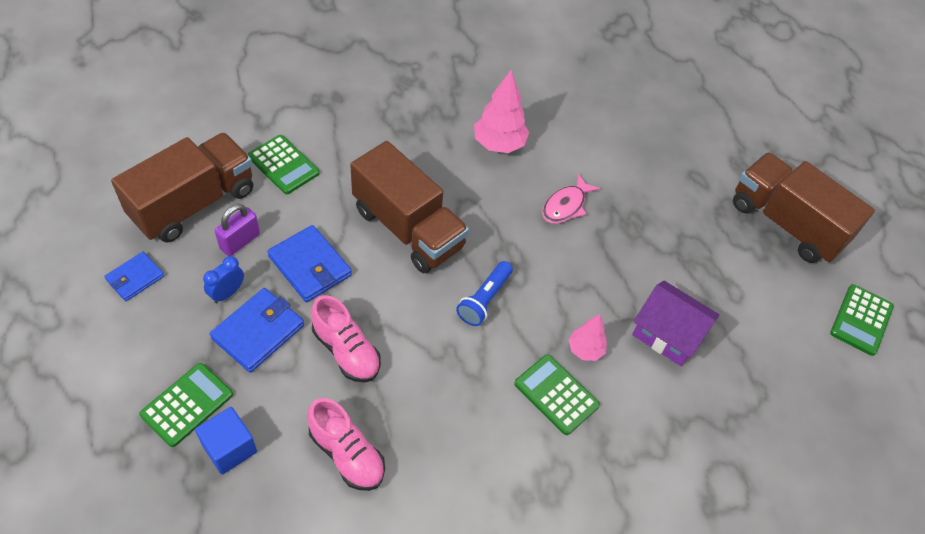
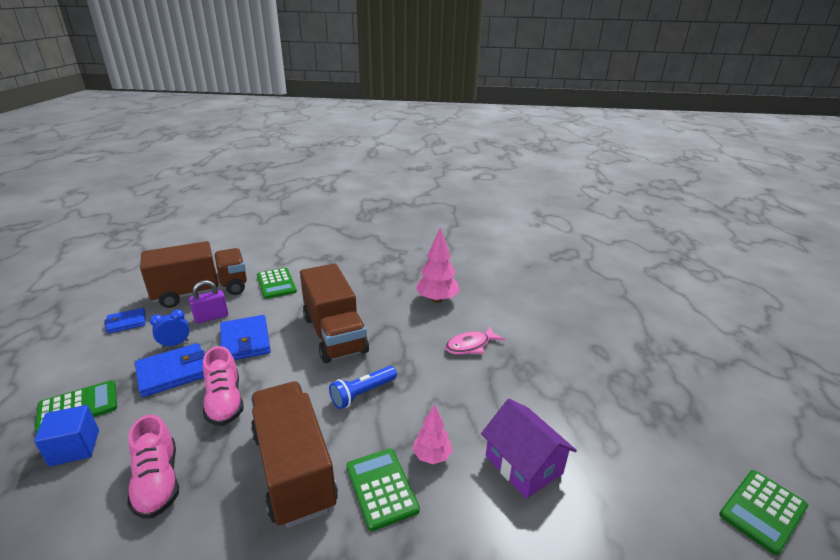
camera: 25 degrees right, 25 degrees down
(786, 223) = (682, 401): brown truck -> brown truck (294, 469)

